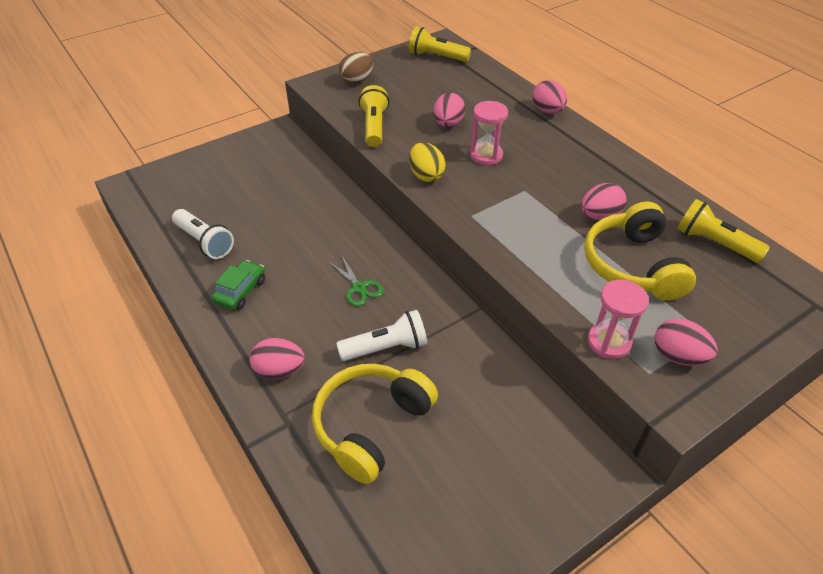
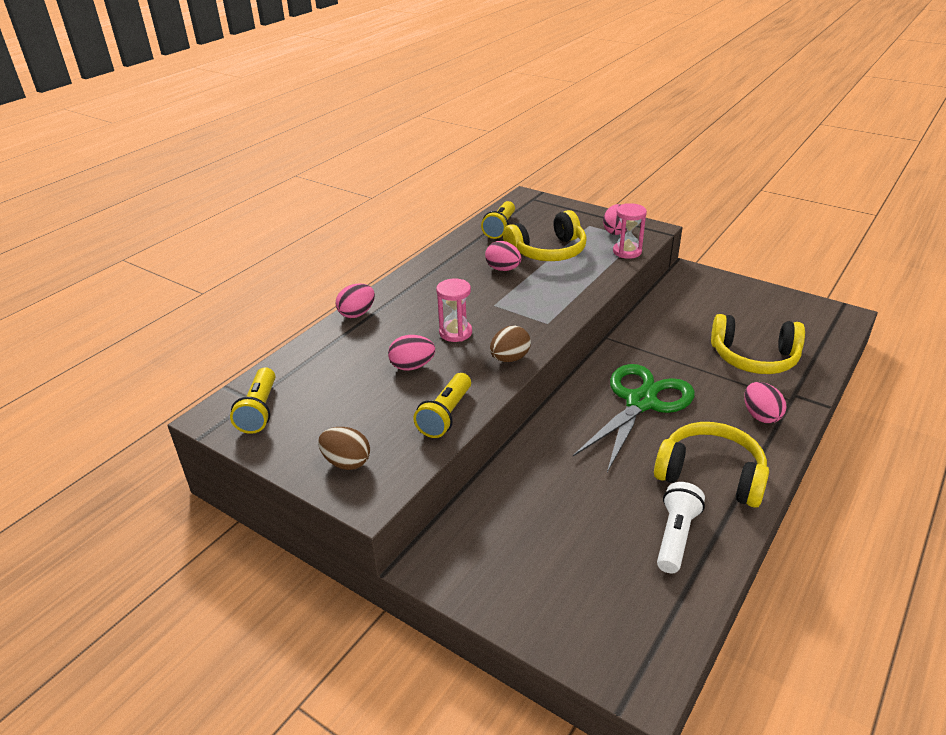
camera: 110 degrees left, 10 degrees down
(240, 291) = (710, 475): green car -> yellow headphones
(359, 288) = (640, 402): green scissors -> green scissors, size x2.36
(374, 127) = (446, 415): yellow flashlight -> yellow flashlight turned 45 degrees counterclockwise
(386, 348) = (686, 370): white flashlight -> none
(426, 175) = (510, 358): yellow egg -> brown egg

